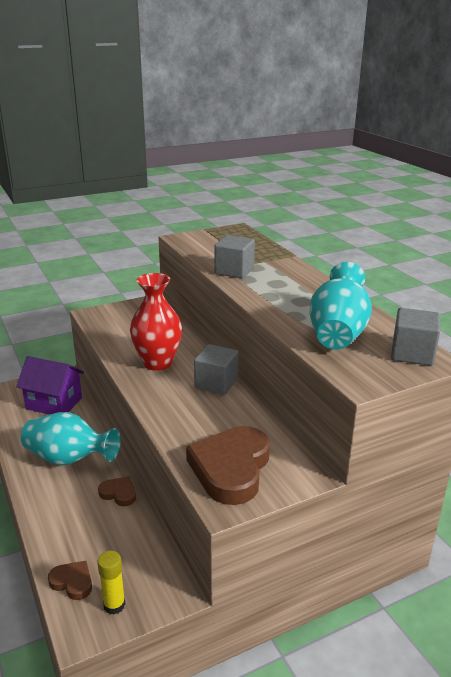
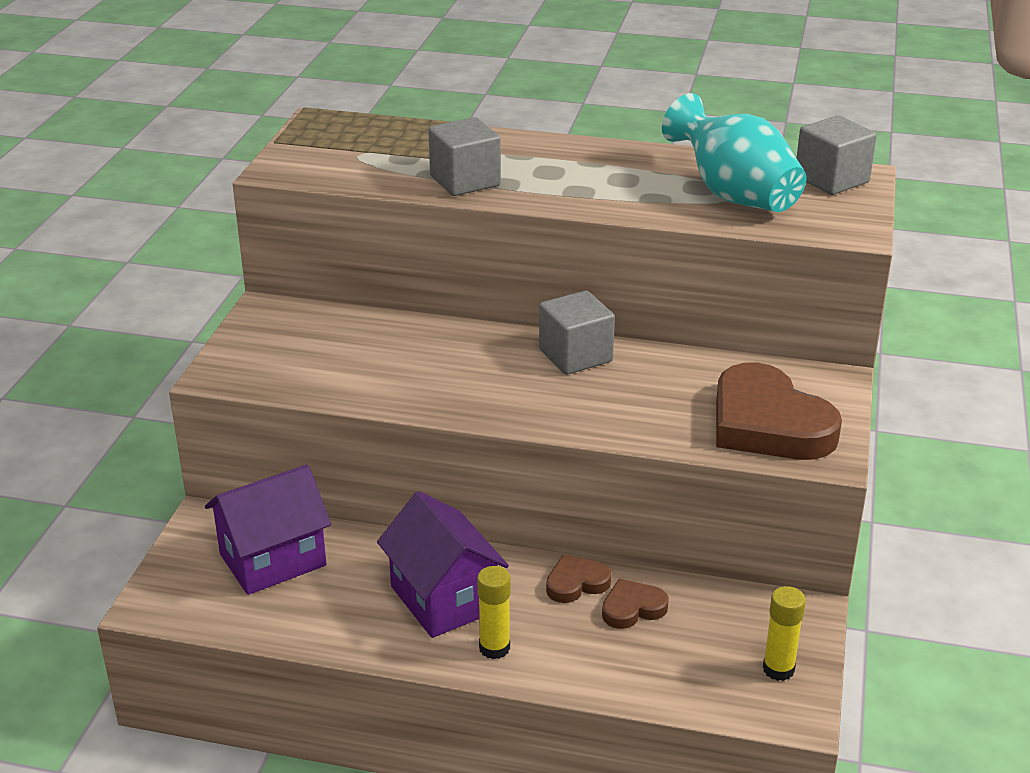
camera: 50 degrees left, 5 degrees up
(46, 491) = (494, 648): none -> yellow glue stick
(69, 459) = (444, 599): turquoise vase -> purple house
(72, 582) = (705, 690): brown heart -> brown heart (632, 608)
(157, 363) = (460, 377): red vase -> none

